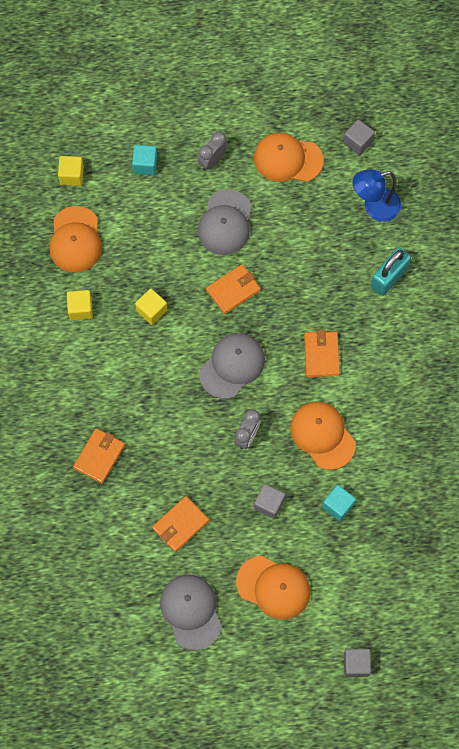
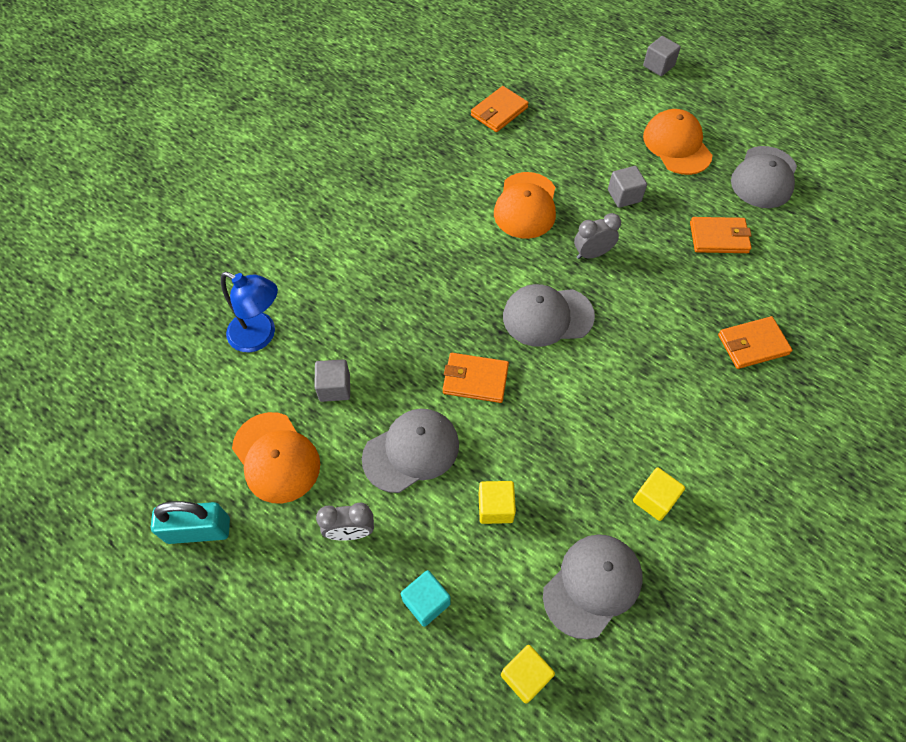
camera: 135 degrees left, 10 degrees down
(75, 240) = (592, 585): orange cap -> grey cap
(151, 310) = (577, 431): yellow cube -> yellow cube (495, 507)
(321, 355) = (457, 261): orange wallet -> orange wallet (499, 112)
(338, 505) = (567, 155): turquoise cube -> none
(358, 142) = (193, 409): grey cube -> grey cube (334, 387)
(389, 277) = (326, 269): turquoise padlock -> turquoise padlock (198, 530)

